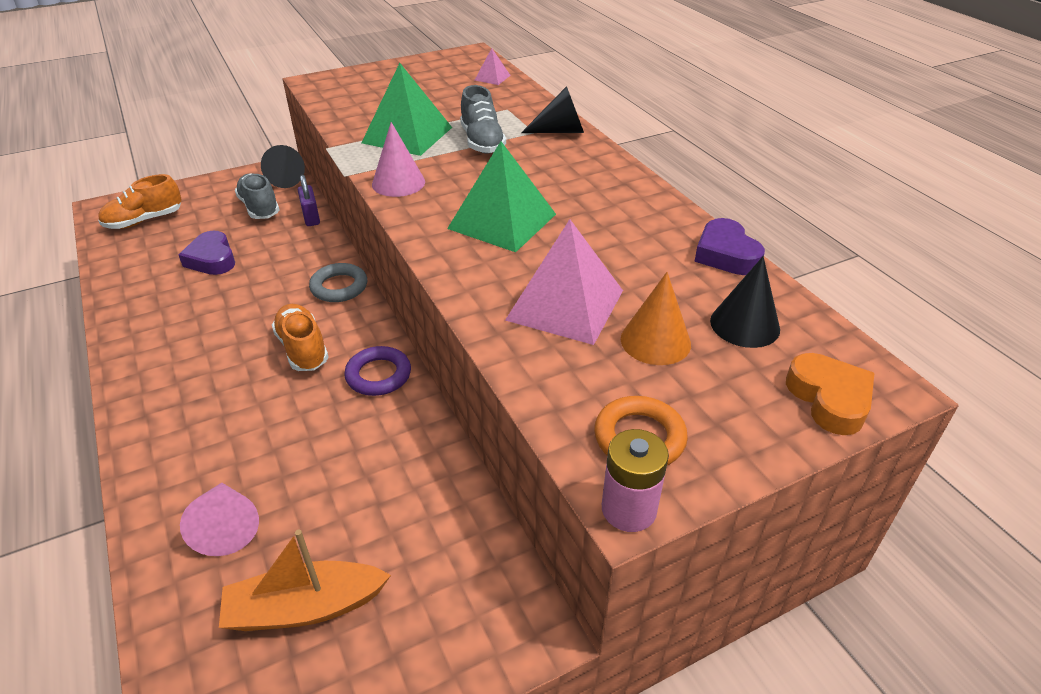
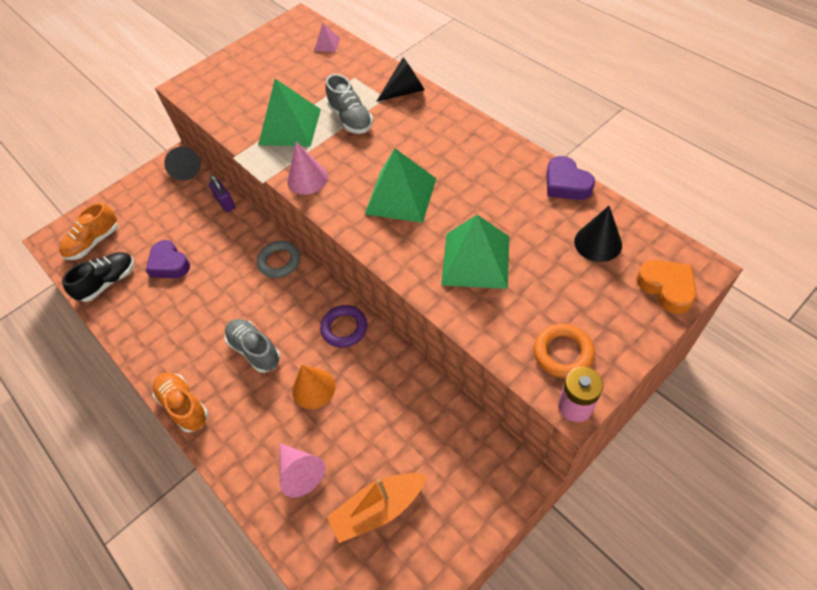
camera: 10 degrees left, 15 degrees up
(133, 260) = (108, 282): none -> black shoe
(260, 208) = (180, 204): grey shoe -> grey shoe (255, 350)
(303, 349) = (280, 323): orange shoe -> orange shoe (184, 406)
(565, 305) = (476, 260): pink pyramid -> green pyramid
(655, 341) = (546, 273): orange cone -> orange cone (313, 388)

